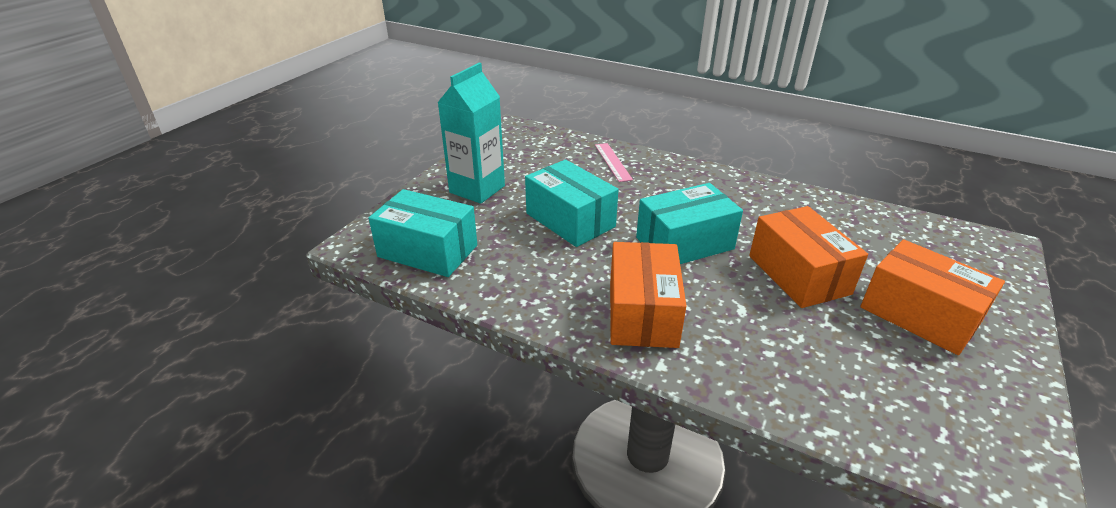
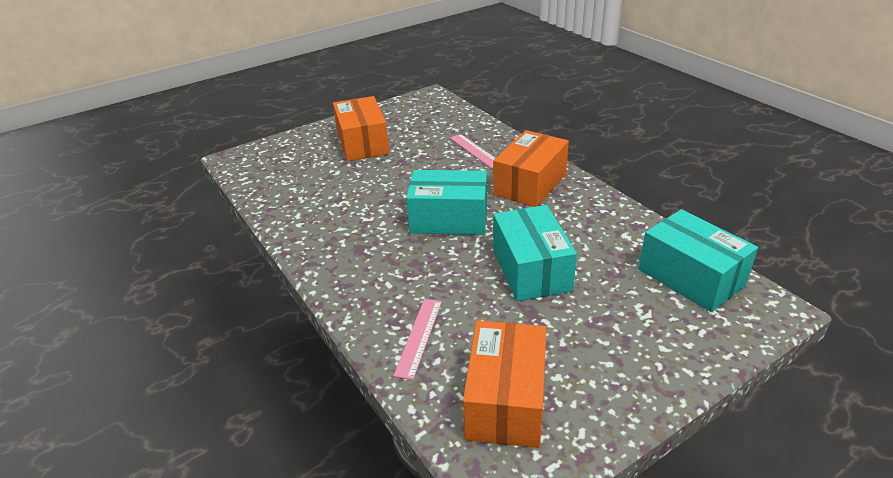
camera: 150 degrees left, 0 degrees up
(477, 189) = (618, 346): turquoise carton -> none
(765, 351) = (475, 150): none -> pink ruler
(798, 274) = (396, 178): orange box -> orange box (506, 401)

